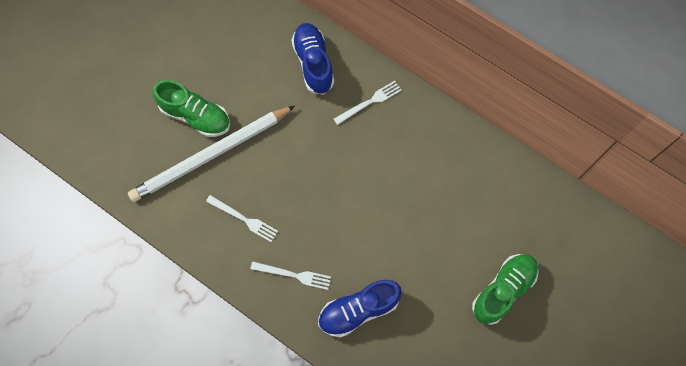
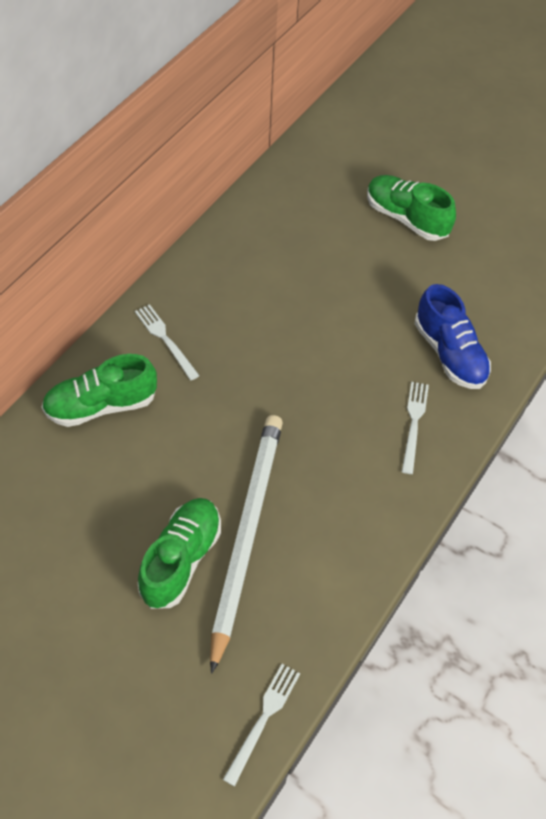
camera: 95 degrees left, 15 degrees down
(211, 155) = (246, 534): white pencil -> white pencil turned 135 degrees counterclockwise
(244, 219) = (341, 485): white fork -> white fork (263, 719)
(313, 63) = (101, 405): blue shoe -> green shoe

